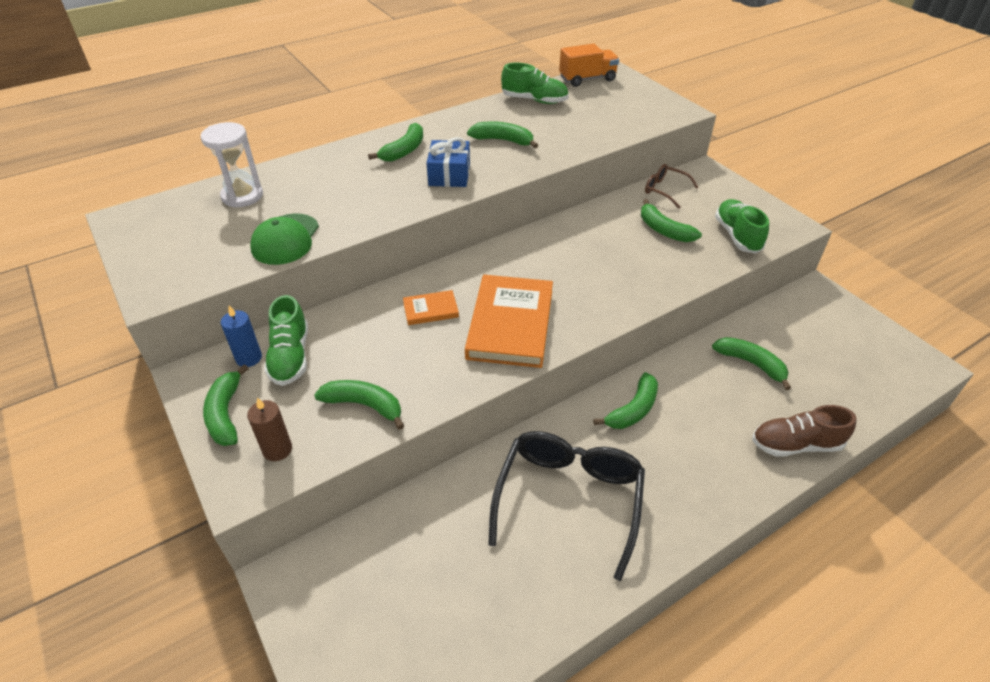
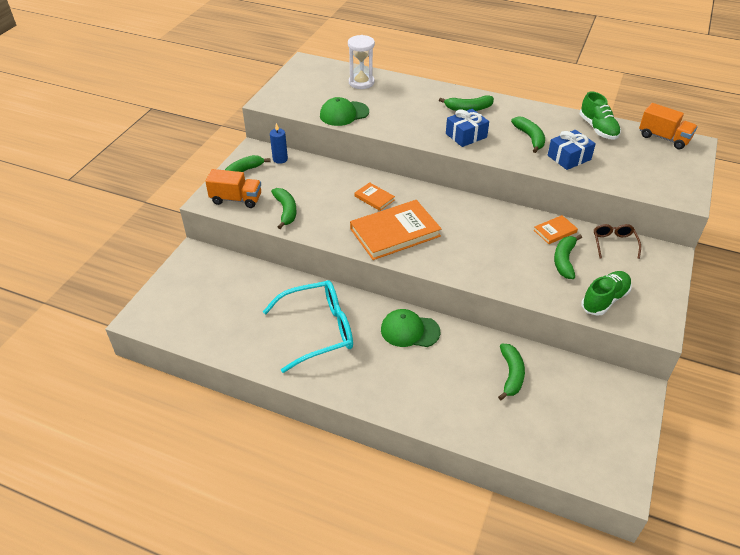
camera: 55 degrees right, 0 degrees up
(277, 449) = (236, 199): brown candle -> orange truck
(290, 357) = (293, 171): green shoe -> none
(560, 136) = (569, 157): none -> blue gift
(569, 498) = (319, 330): black glasses -> turquoise glasses
(616, 213) = (555, 231): none -> orange book
(633, 410) = (409, 331): green banana -> green cap
(795, 444) = (456, 422): brown shoe -> none

